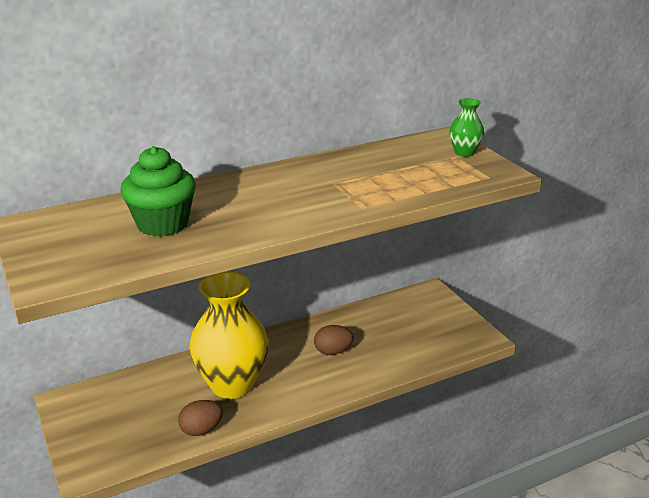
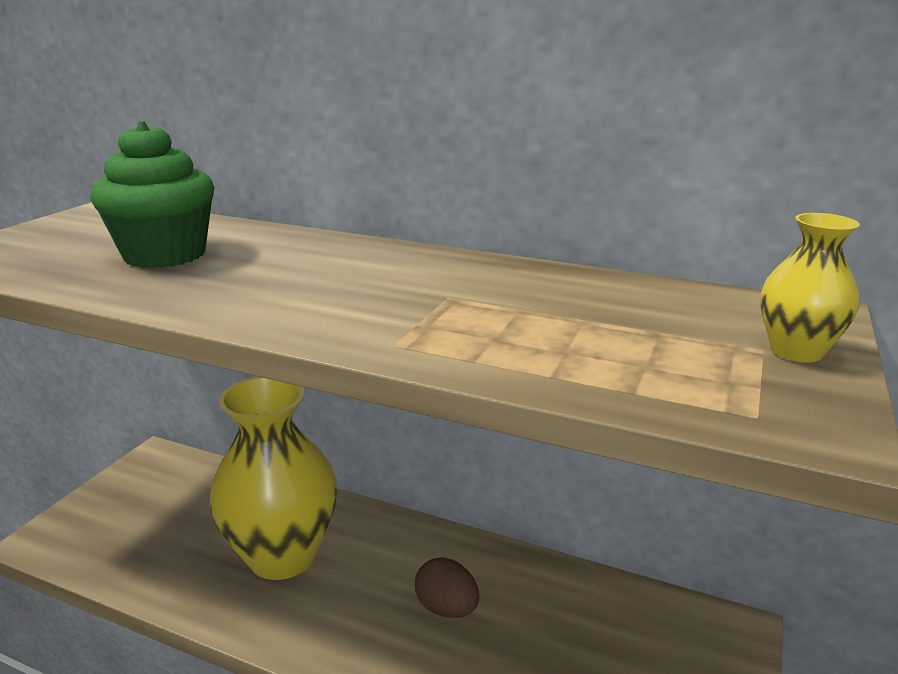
camera: 50 degrees right, 5 degrees down
(201, 430) = (170, 584): brown egg -> none
(464, 152) = (796, 351): green vase -> yellow vase

